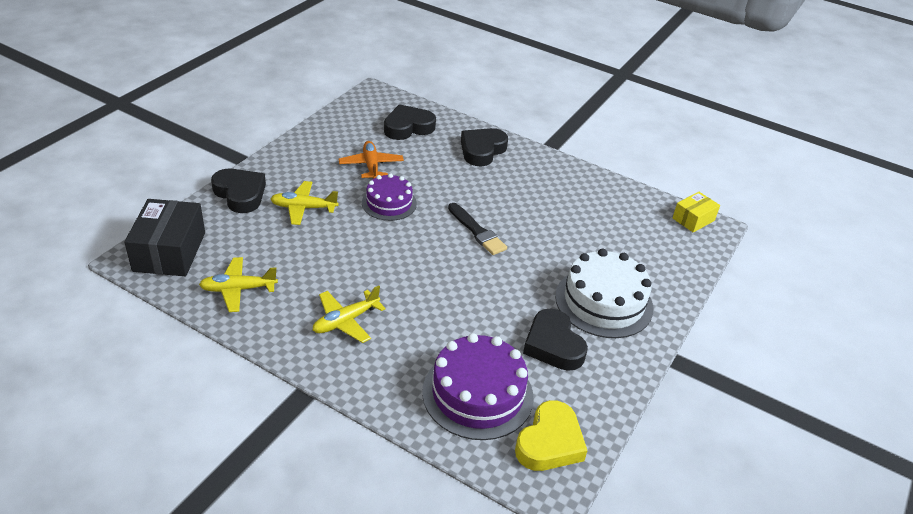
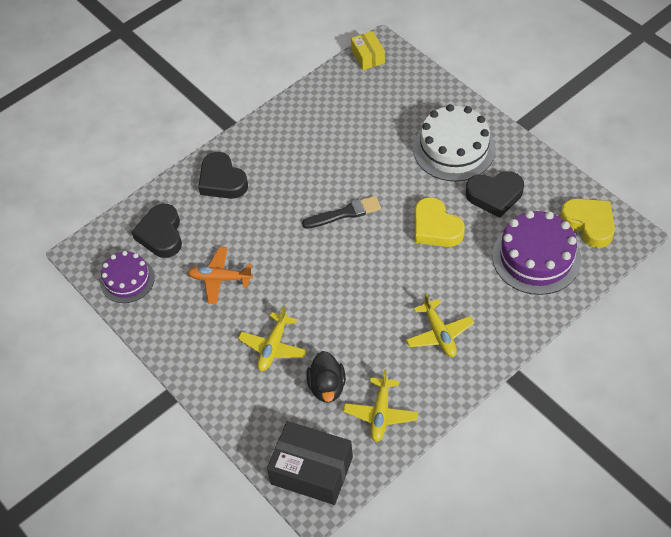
camera: 65 degrees left, 15 degrees up
(240, 194) = (234, 401): black heart -> none
(265, 248) = (327, 386): none -> black duck
(389, 203) = (285, 274): purple cake -> purple cake (127, 280)
(486, 300) = (435, 227): none -> yellow heart

